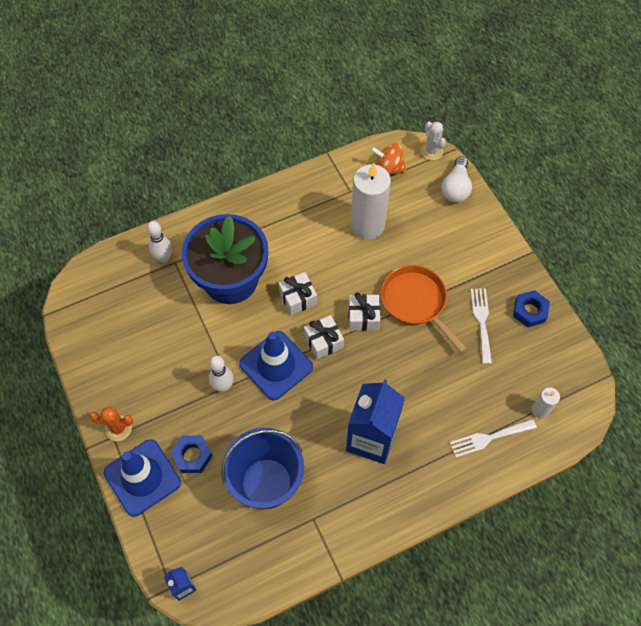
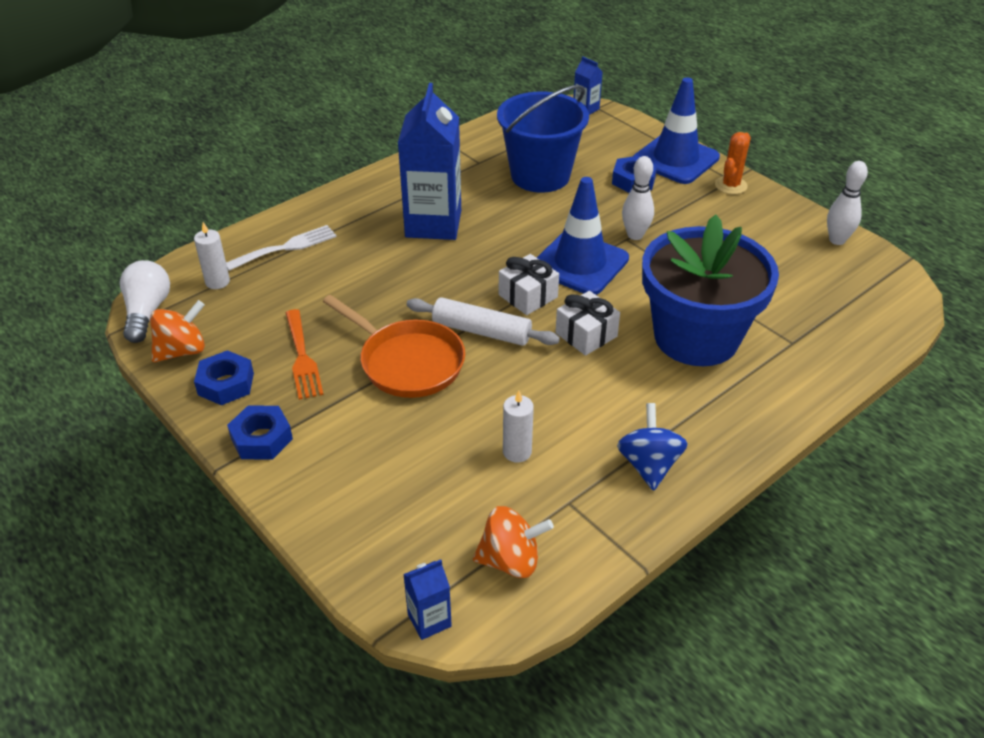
camera: 165 degrees right, 20 degrees down
(118, 428) = (730, 185): orange cactus -> orange cactus turned 45 degrees counterclockwise
(164, 258) = (812, 344): white bowling pin -> white bowling pin (837, 240)
(301, 202) = (649, 465): none -> blue spinning top
(363, 317) = (481, 331): white gift -> white rolling pin
(367, 225) = (517, 452): white candle -> white candle, size x0.47
(431, 151) = (429, 620): white cactus -> blue carton
(456, 188) = (367, 552): white light bulb -> white light bulb (147, 312)
(481, 321) = (302, 358): white fork -> orange fork
(507, 266) = (261, 438): none -> blue nut
(559, 346) = (182, 351): none -> orange spinning top

